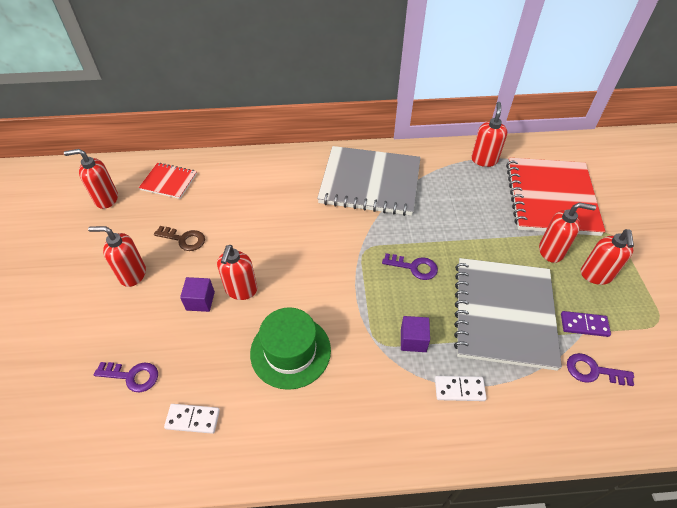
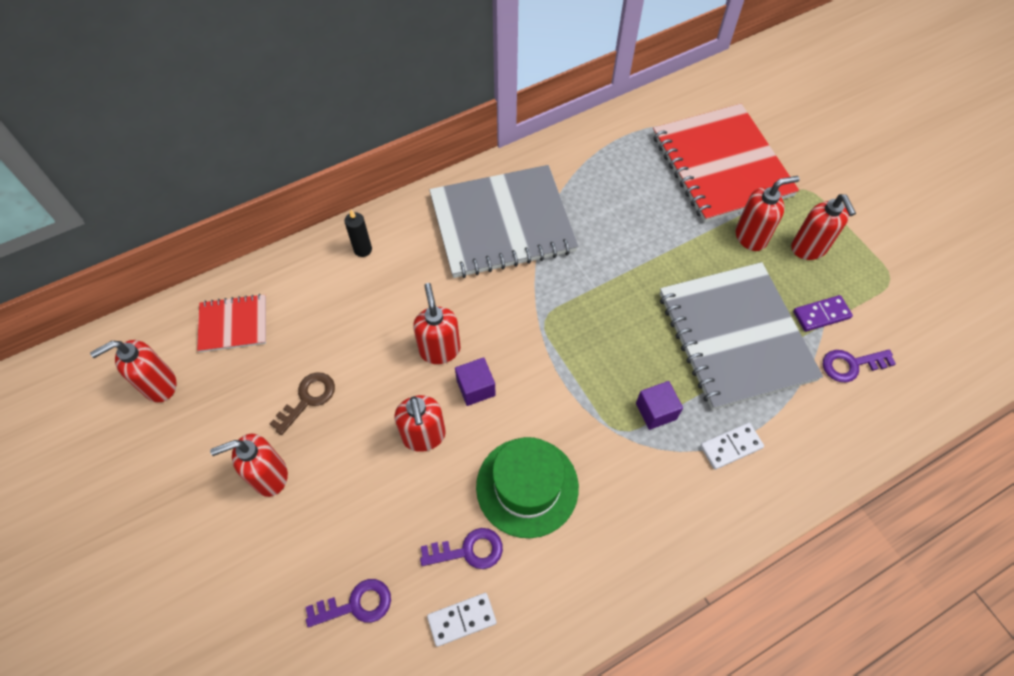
camera: 25 degrees left, 10 degrees up
(184, 239) = (308, 399): brown key -> brown key turned 45 degrees counterclockwise
(200, 301) = (381, 472): purple cube -> purple cube (476, 388)
(271, 168) = (363, 249): none -> black candle
(414, 267) = (612, 319): purple key -> purple key (468, 550)
(484, 160) = (623, 139): red soap dispenser -> red soap dispenser (439, 349)

